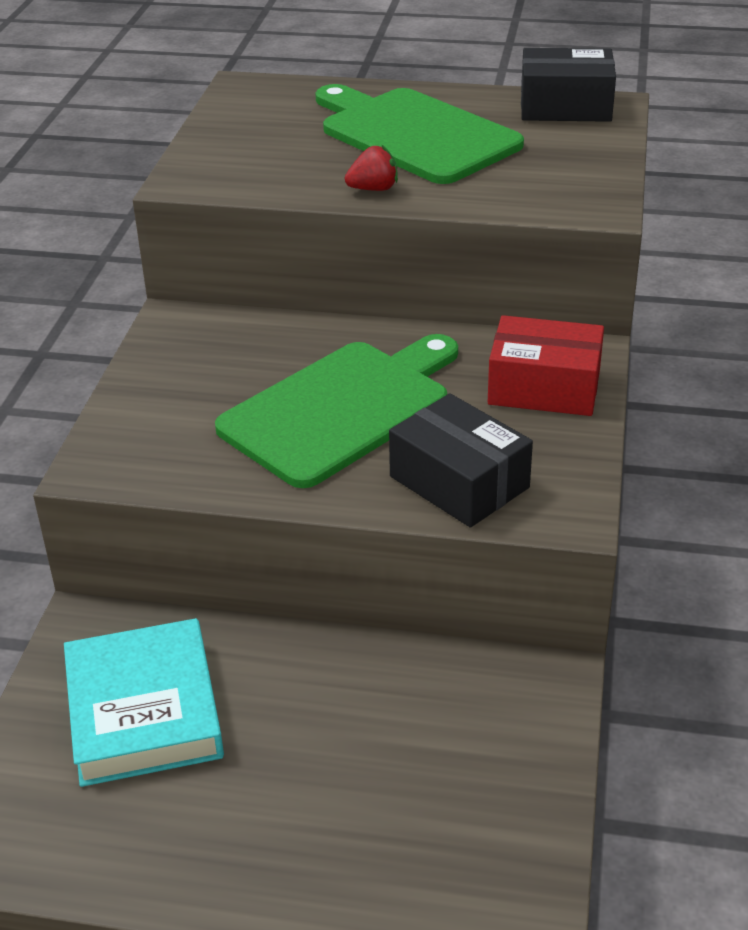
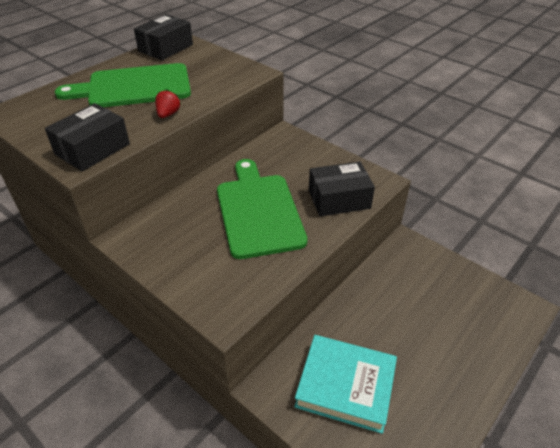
camera: 60 degrees left, 5 degrees up
(226, 175) = (92, 149): none -> black box
(544, 387) = (297, 152): red box -> none

